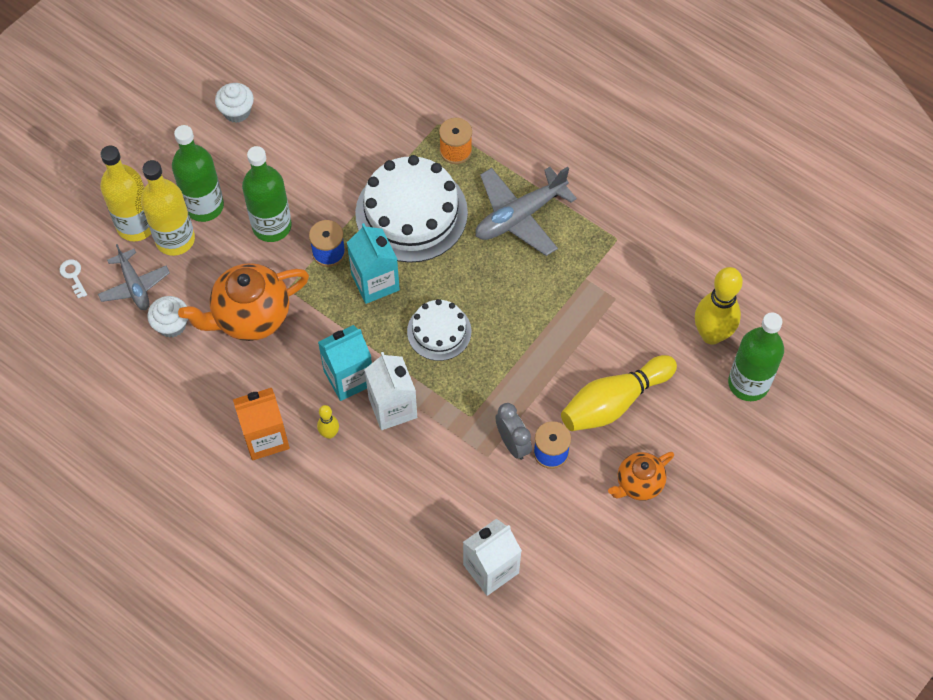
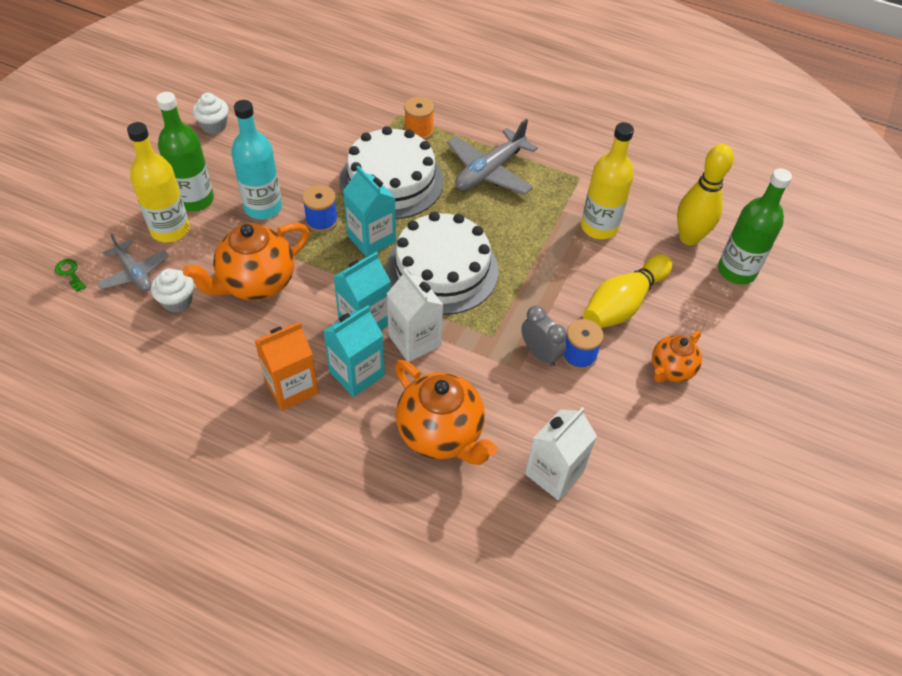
camera: 15 degrees left, 10 degrees down
(73, 276) = (70, 273): white key -> green key
(136, 225) = (130, 223): yellow bottle -> yellow bottle (599, 227)
(272, 226) = (263, 207): green bottle -> turquoise bottle
(329, 433) = (356, 373): yellow bowling pin -> turquoise carton
(395, 511) = (441, 434): none -> orange teapot
(439, 331) = (442, 270): white cake -> white cake, size x1.81

